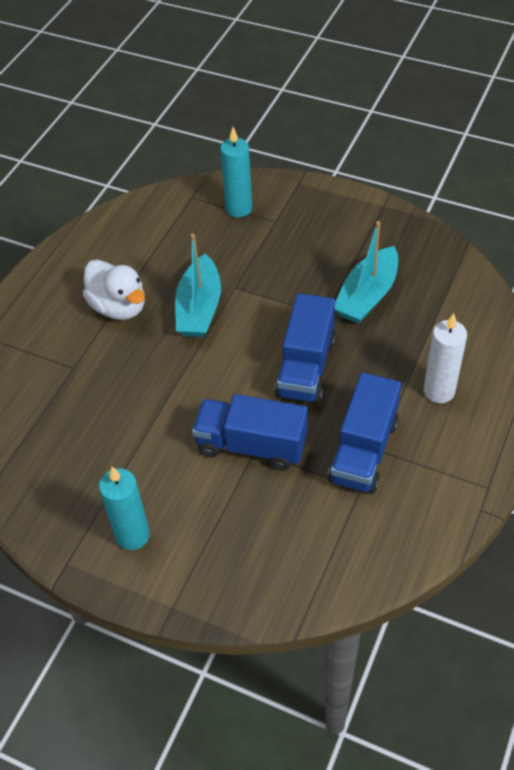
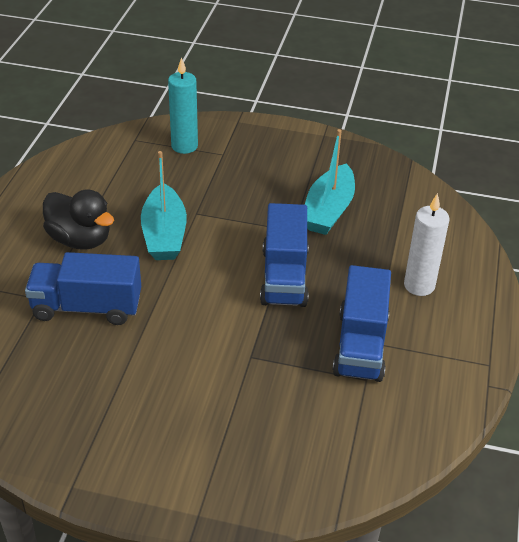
camera: 15 degrees left, 10 degrees down
(119, 307) = (80, 240): white duck -> black duck
(132, 535) = (140, 450): turquoise candle -> none
(251, 445) = (246, 352): blue truck -> blue truck (87, 307)

